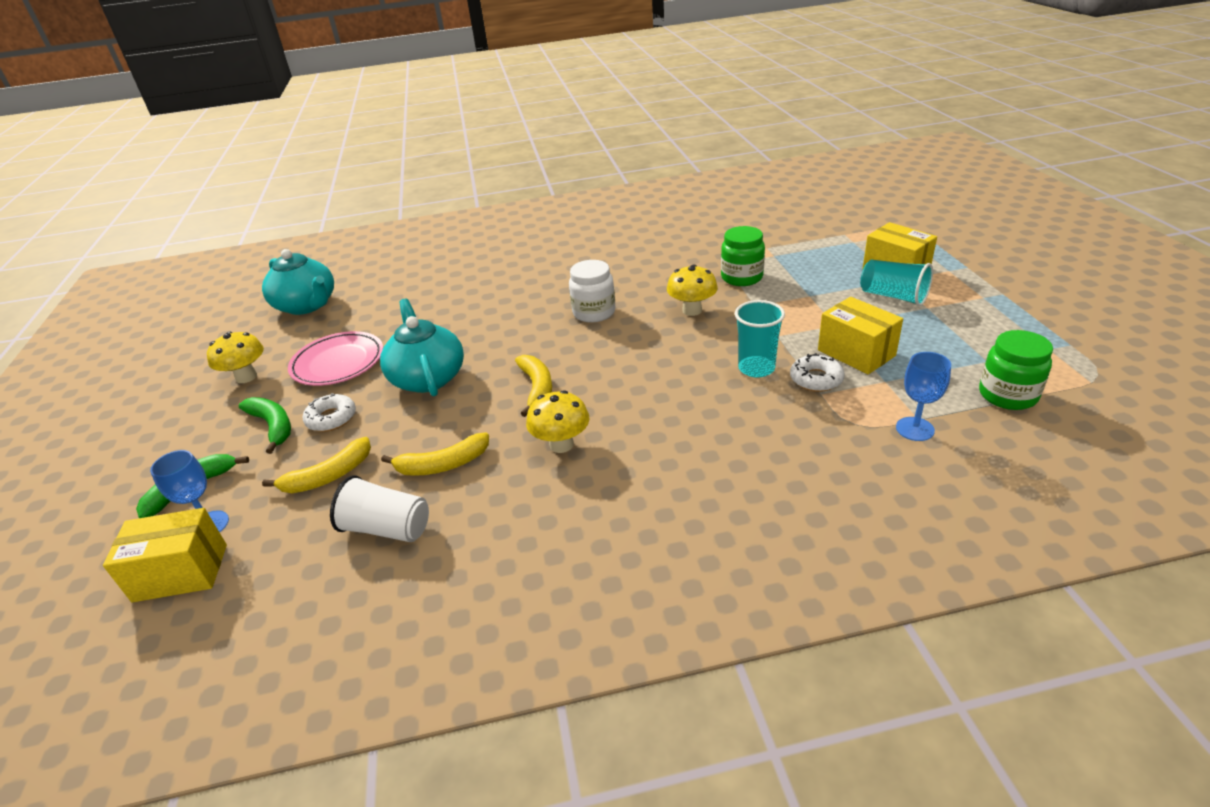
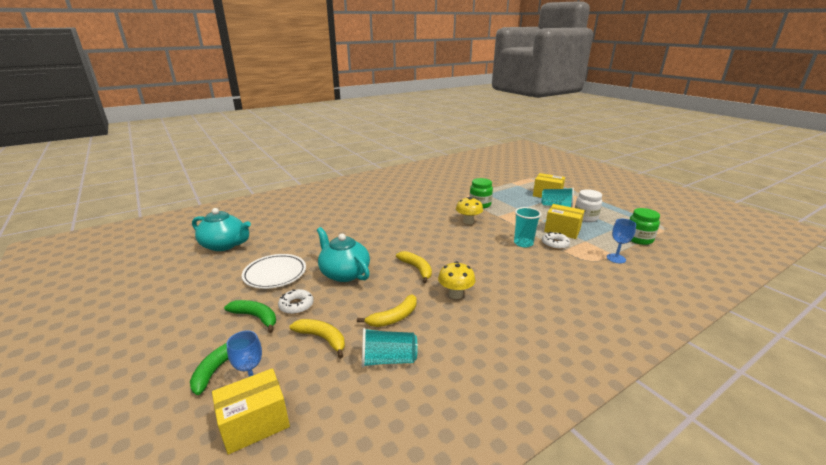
camera: 25 degrees left, 10 degrees down
(246, 377) = (210, 292): yellow mushroom -> none
(329, 476) = (322, 338): yellow banana -> yellow banana turned 90 degrees counterclockwise
(338, 363) = (275, 274): pink plate -> white plate
(387, 528) = (388, 359): white cup -> turquoise cup
(594, 312) = (417, 228): white jar -> white jar (585, 218)

